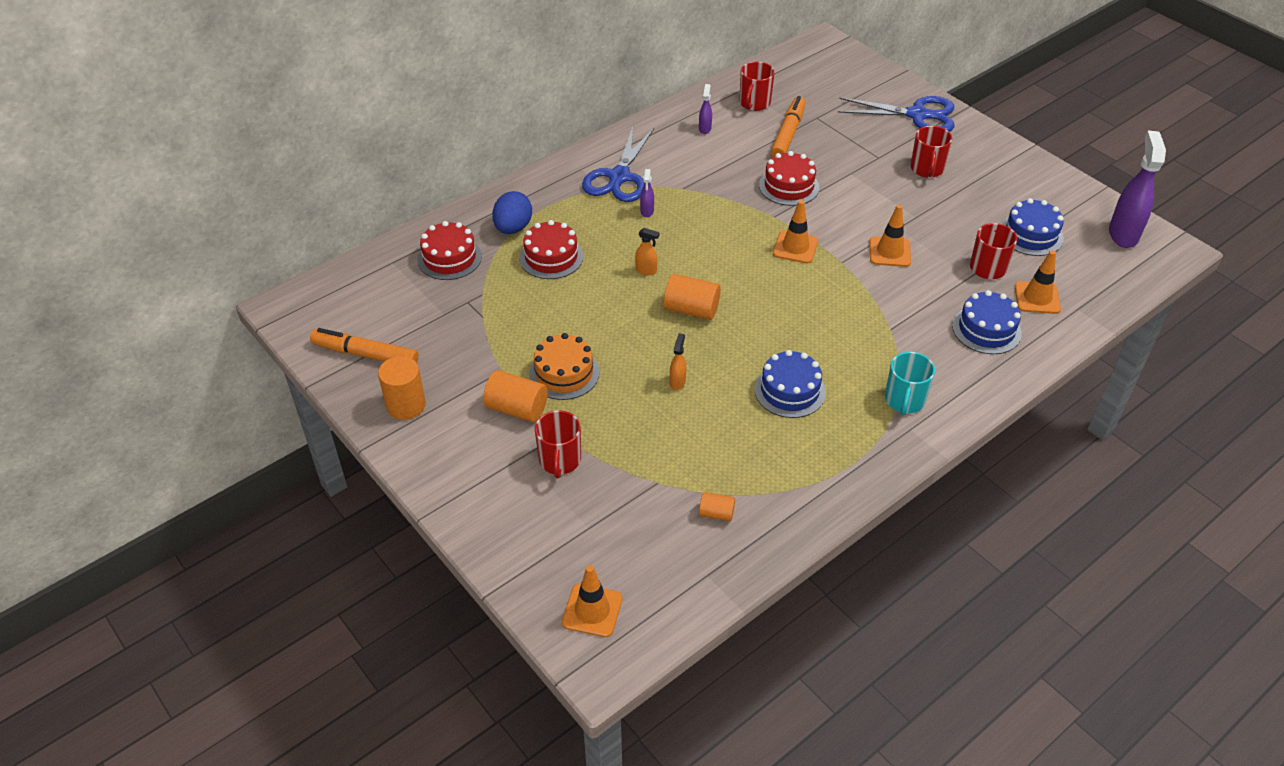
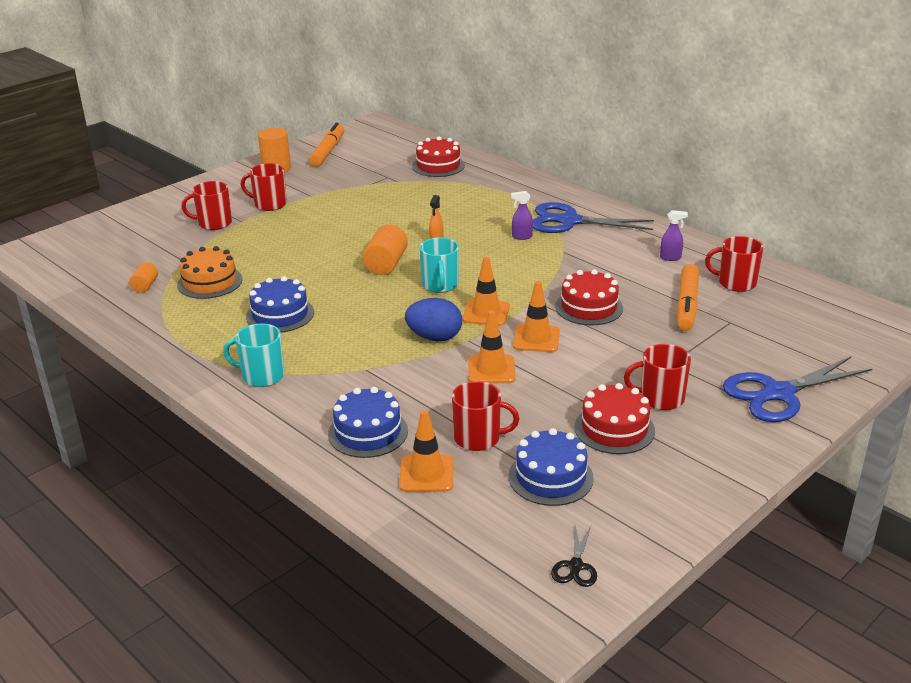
camera: 85 degrees right, 15 degrees down
(513, 228) = (481, 184): blue egg -> blue egg (434, 337)
(517, 408) = (269, 204): orange cylinder -> red mug
(551, 257) = (447, 202): red cake -> red cake (614, 429)
(564, 373) = (306, 217): orange cake -> orange cake (210, 282)
(592, 610) = (71, 245): orange traffic cone -> orange traffic cone (536, 339)
(677, 382) = (294, 263): orange spray bottle -> none
(740, 273) = (440, 285): none -> turquoise mug
(788, 134) = (686, 305): orange marker -> orange marker turned 90 degrees clockwise
(917, 115) = (778, 393): blue scissors -> blue scissors turned 60 degrees clockwise
(1123, 234) = (575, 566): purple spray bottle -> black scissors

